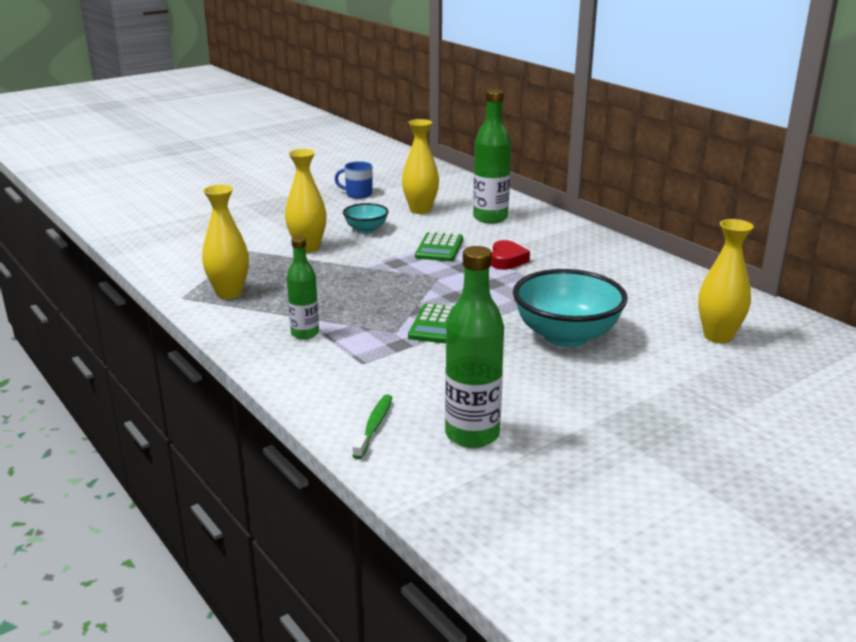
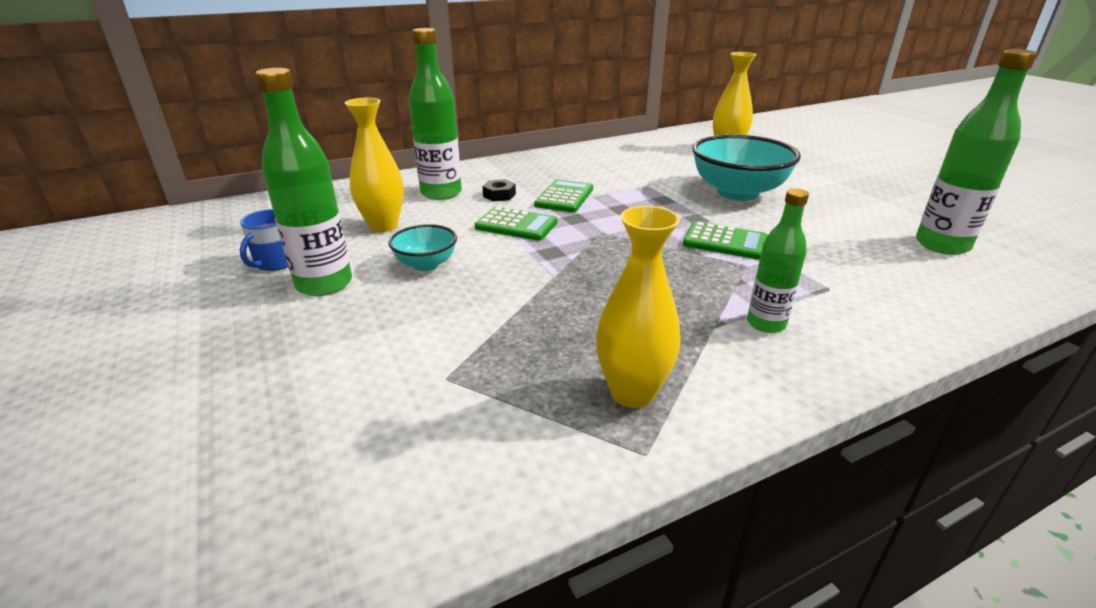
camera: 80 degrees left, 5 degrees up
(307, 248) = (470, 312): yellow vase -> none
(334, 209) = (324, 284): none -> green bottle
(374, 426) = (965, 289): green toothbrush -> none
(498, 237) = (499, 195): none -> black nut
(507, 260) = (564, 197): red heart -> green calculator

